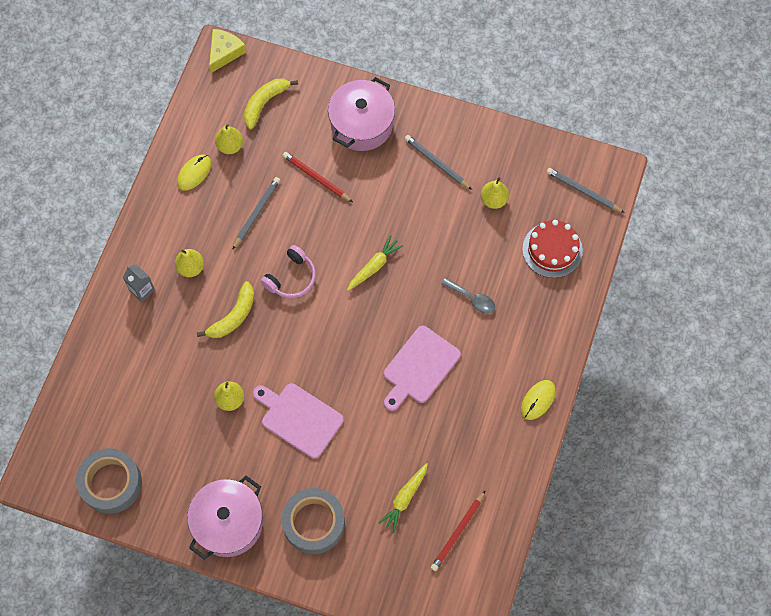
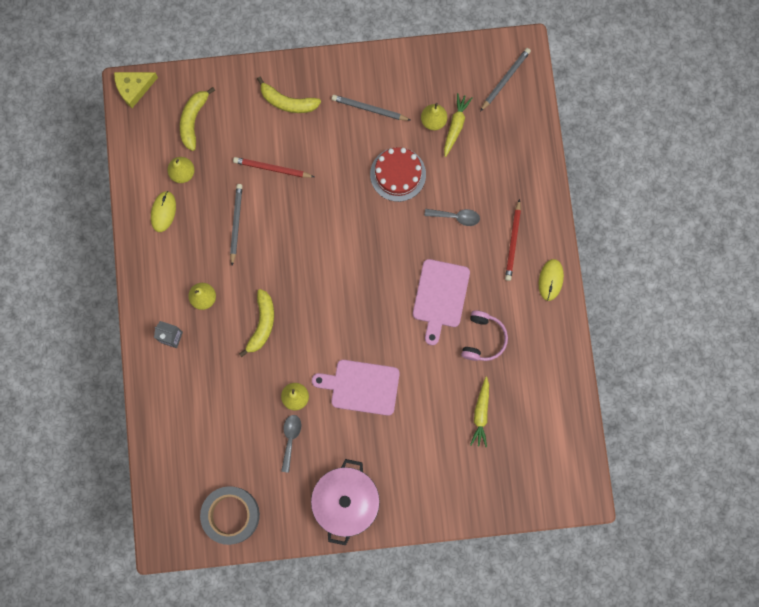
camera: 25 degrees left, 10 degrees up
(205, 437) = (290, 439): none -> grey spoon
(224, 52) = (134, 88): yellow cheese -> yellow cheese turned 120 degrees counterclockwise
(291, 278) = (294, 268): pink headphones -> pink headphones (483, 339)
(314, 523) = (416, 469): grey tape -> none
(361, 124) = (287, 102): pink pot -> yellow banana
(374, 266) = (360, 225): yellow carrot -> yellow carrot (455, 126)
(458, 532) = (537, 421): red pencil -> red pencil (513, 242)
(552, 250) = (503, 143): red cake -> red cake (398, 174)
(583, 191) = (505, 79): grey pencil -> grey pencil turned 120 degrees clockwise

